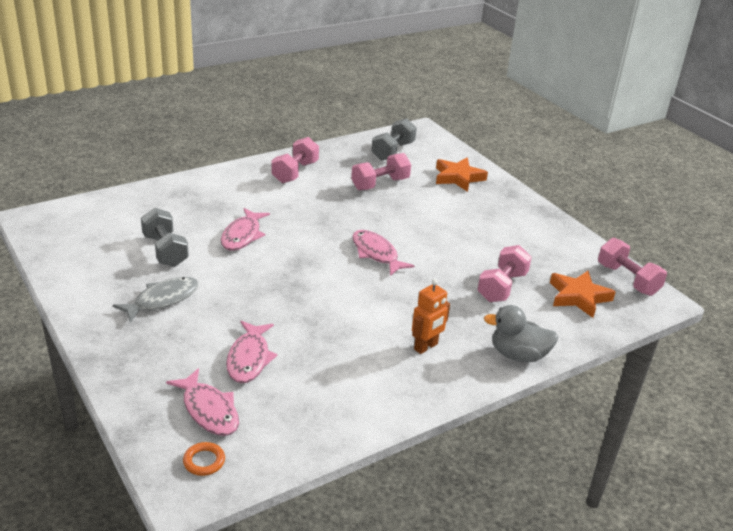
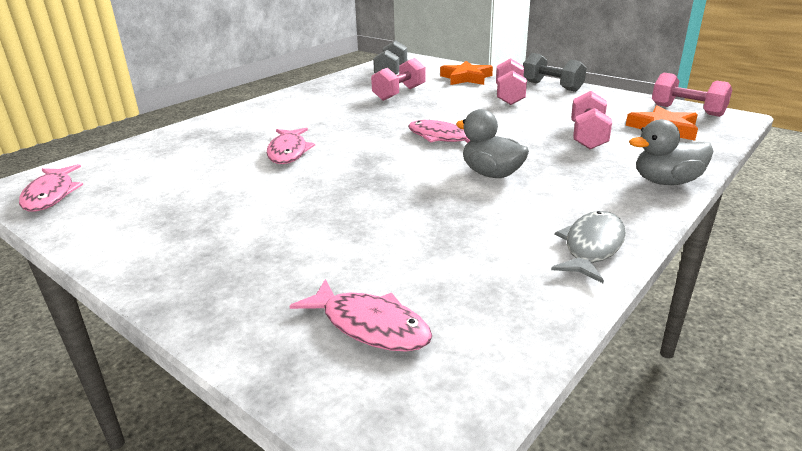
camera: 15 degrees left, 5 degrees down
(162, 300) = (228, 224): grey fish -> grey fish (592, 247)
(165, 251) = (205, 181): grey dumbbell -> grey dumbbell (552, 86)
(204, 461) = (411, 394): orange ring -> none
(249, 358) = (380, 255): pink fish -> pink fish (51, 195)
(295, 172) = (309, 100): pink dumbbell -> pink dumbbell (509, 96)
(385, 306) = (491, 174): none -> grey duck
(426, 347) = (569, 197): orange robot -> none

